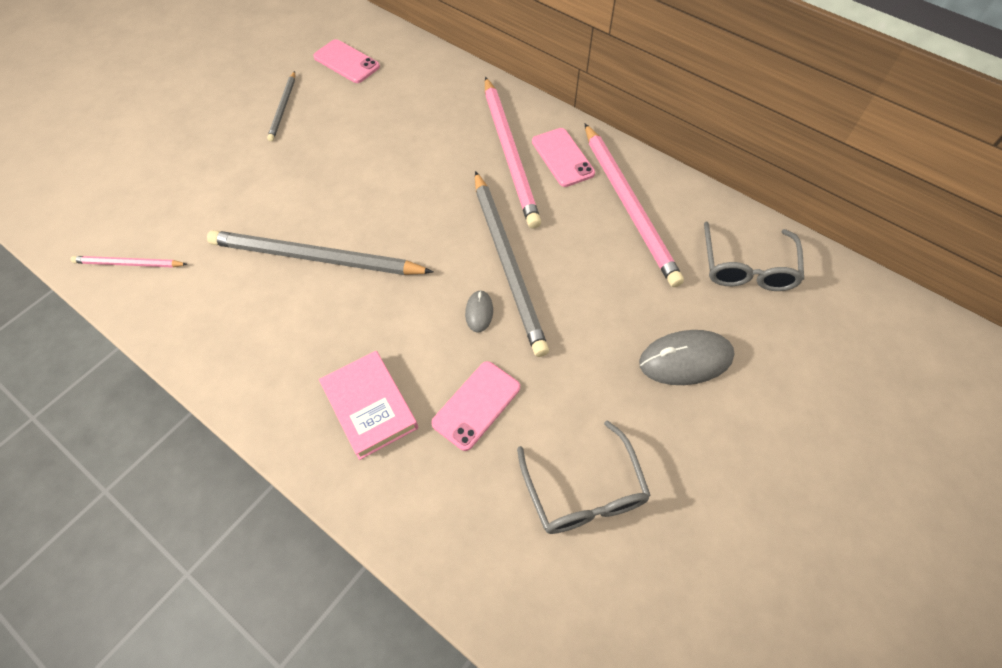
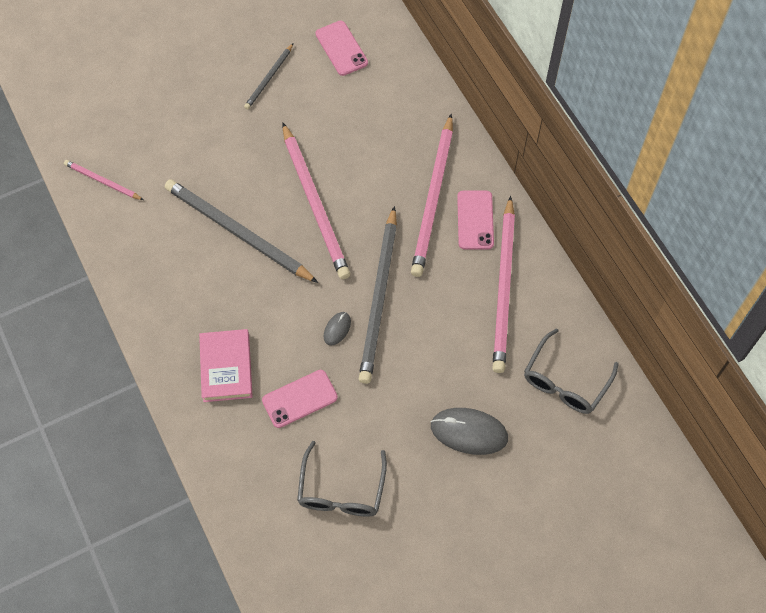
camera: 25 degrees right, 5 degrees up
(389, 200) = (315, 204): none -> pink pencil

